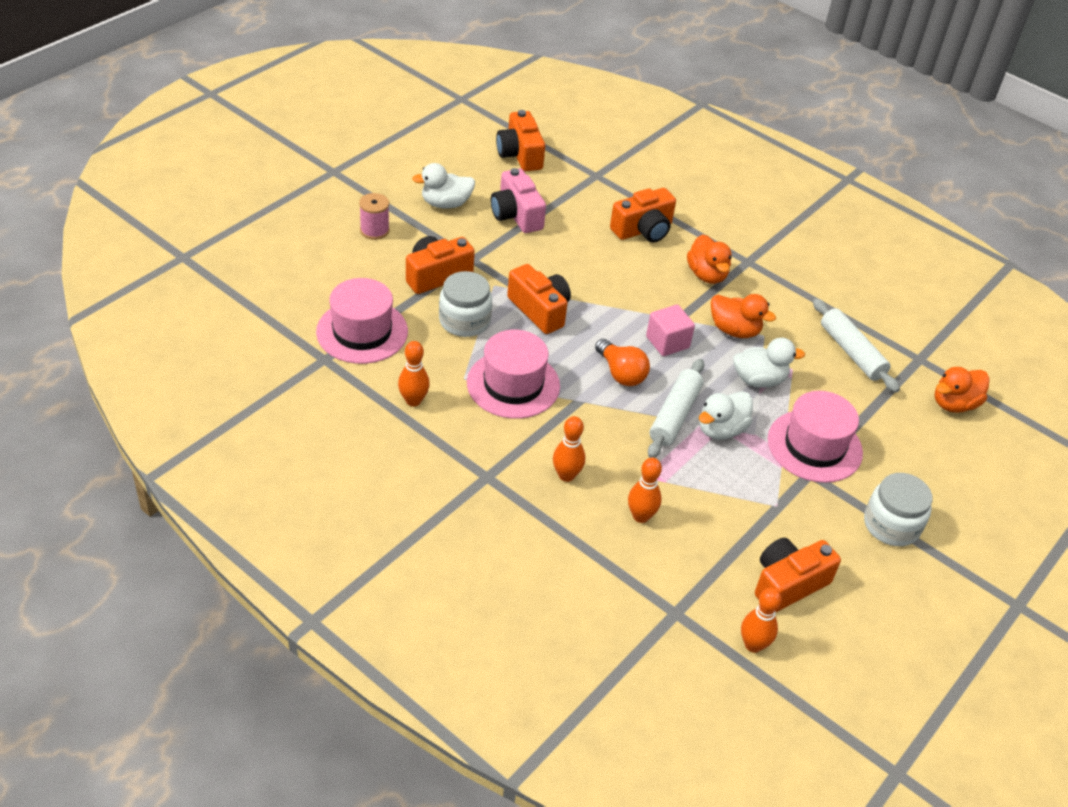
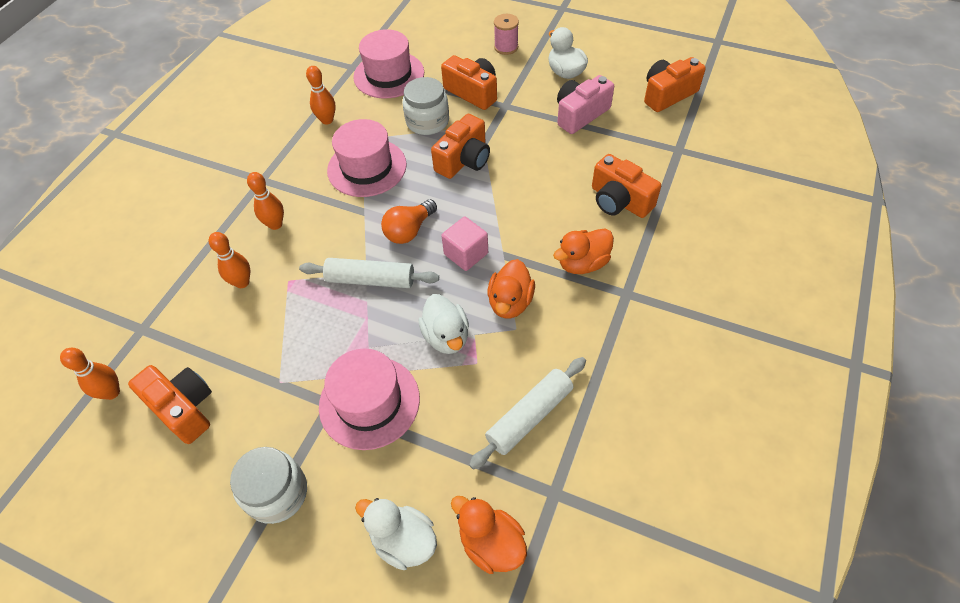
camera: 80 degrees right, 10 degrees up
(721, 429) = (365, 318): white duck -> white duck (403, 540)

